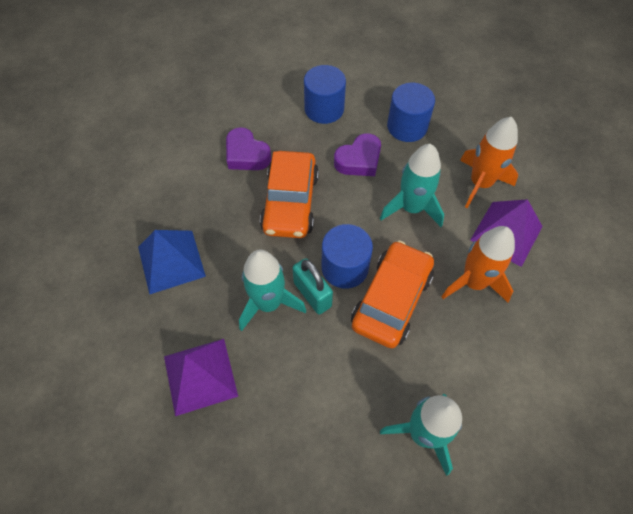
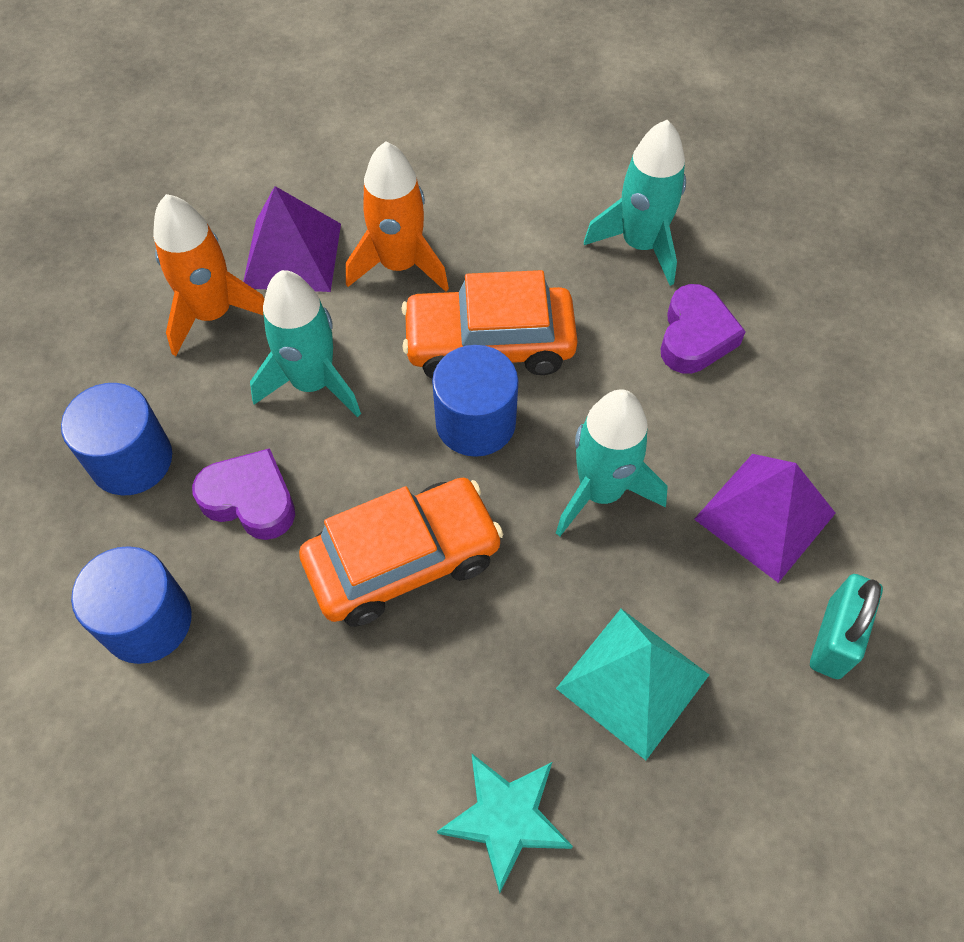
camera: 120 degrees left, 0 degrees up
(159, 187) = (506, 818): none -> turquoise star
(171, 261) = (632, 681): blue pyramid -> turquoise pyramid
(246, 154) = (337, 699): purple heart -> purple heart (695, 336)
(312, 294) = (547, 442): turquoise padlock -> turquoise padlock (834, 638)

